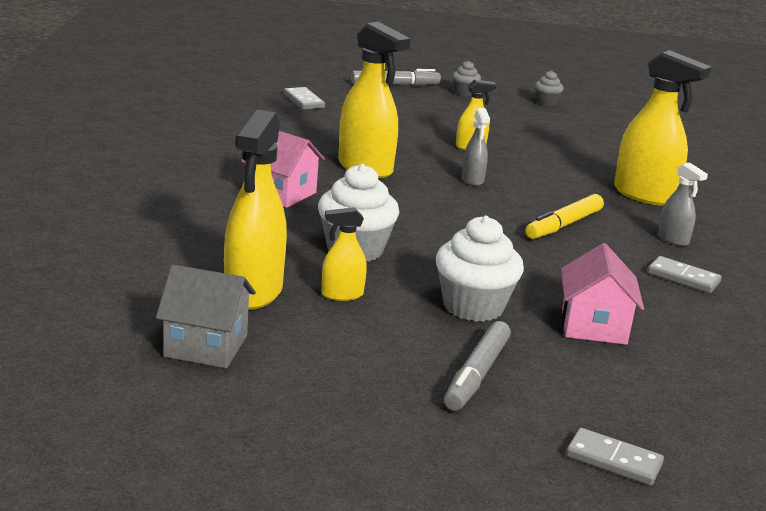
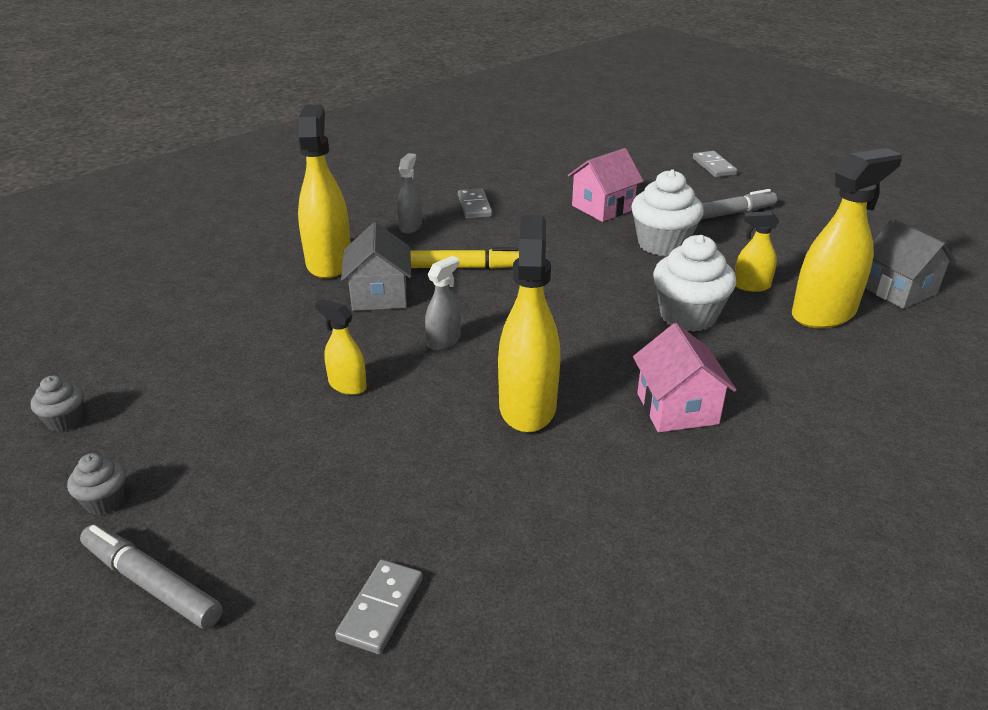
camera: 130 degrees left, 10 degrees up
(342, 294) = (751, 286): yellow spray bottle -> yellow spray bottle turned 150 degrees clockwise
(565, 188) = (379, 295): none -> grey house

